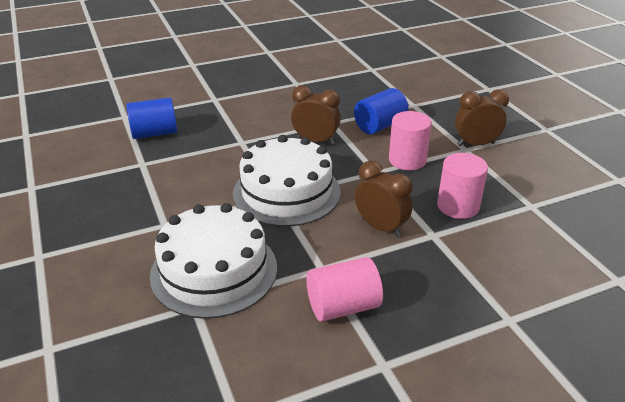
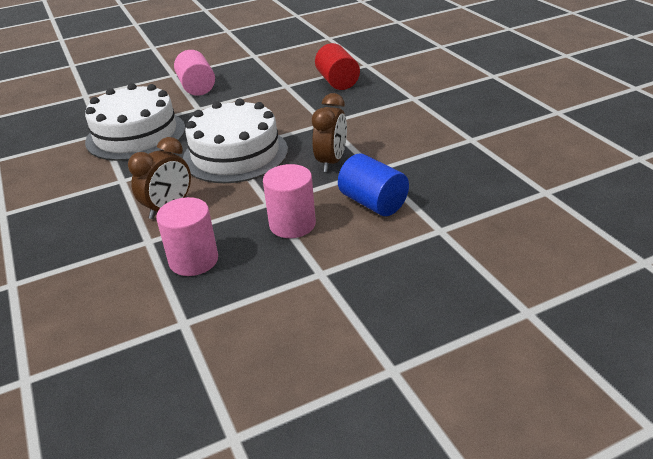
camera: 90 degrees right, 0 degrees up
(154, 133) = (337, 82): blue cylinder -> red cylinder
(343, 306) = (72, 193): pink cylinder -> pink cylinder (197, 87)
(475, 144) = (334, 284): brown clock -> none

